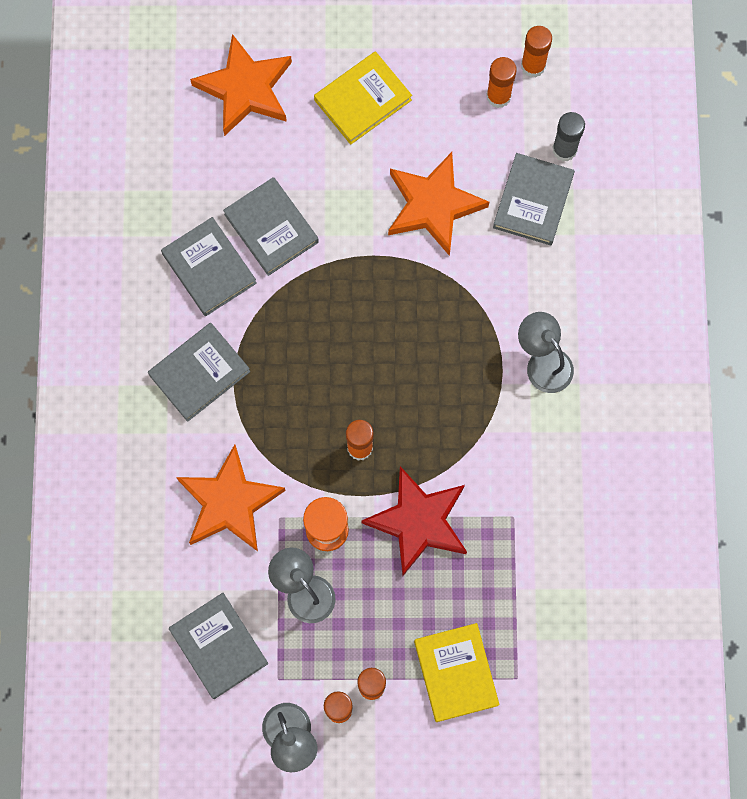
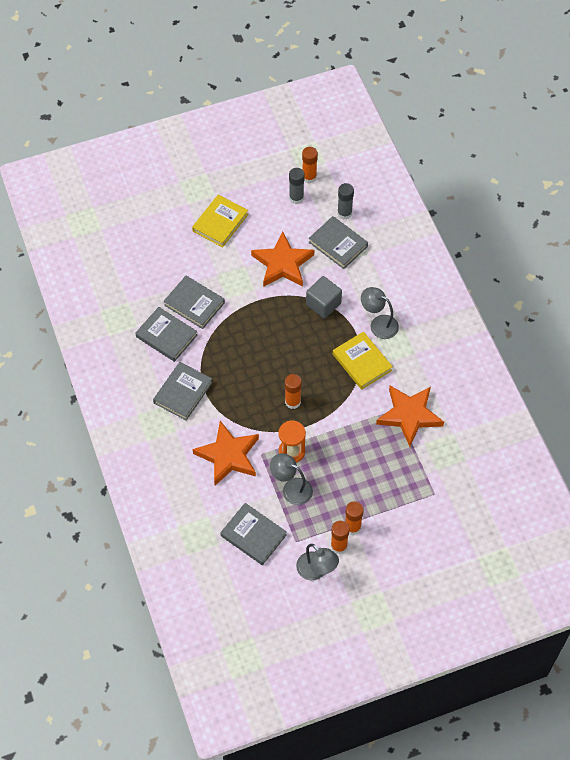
camera: 20 degrees left, 15 degrees down
(245, 89) = (150, 237): orange star -> orange star (409, 415)
(419, 522) = (343, 429): red star -> none
(456, 673) = (398, 503): yellow book -> yellow book (362, 362)
(470, 297) = (323, 304): none -> grey cube
(498, 96) = (296, 198): orange glue stick -> grey glue stick
(533, 201) = (338, 244): grey book -> grey book turned 45 degrees counterclockwise

